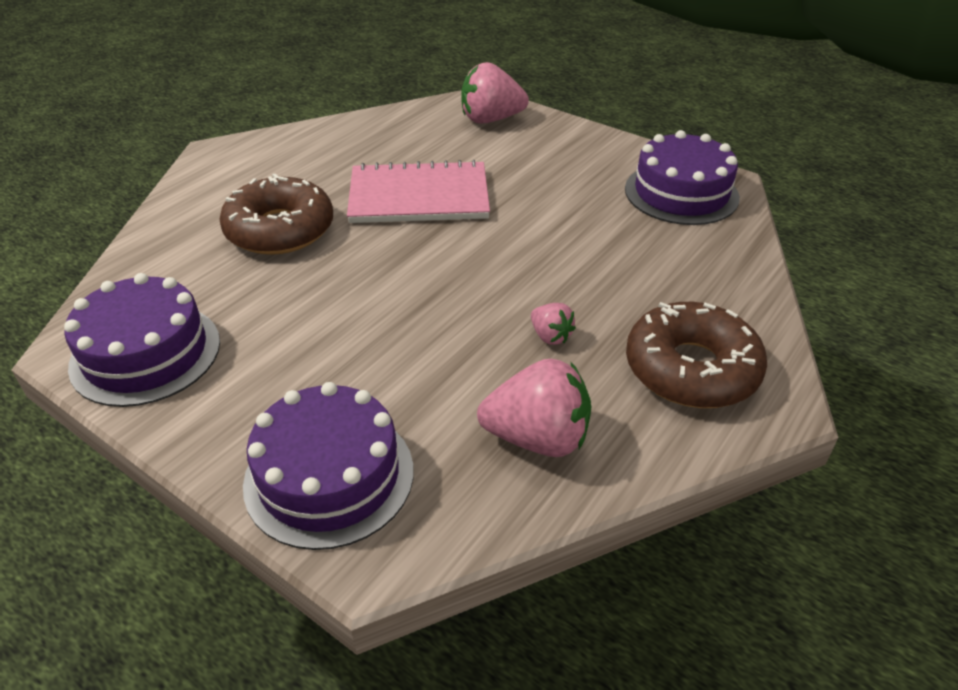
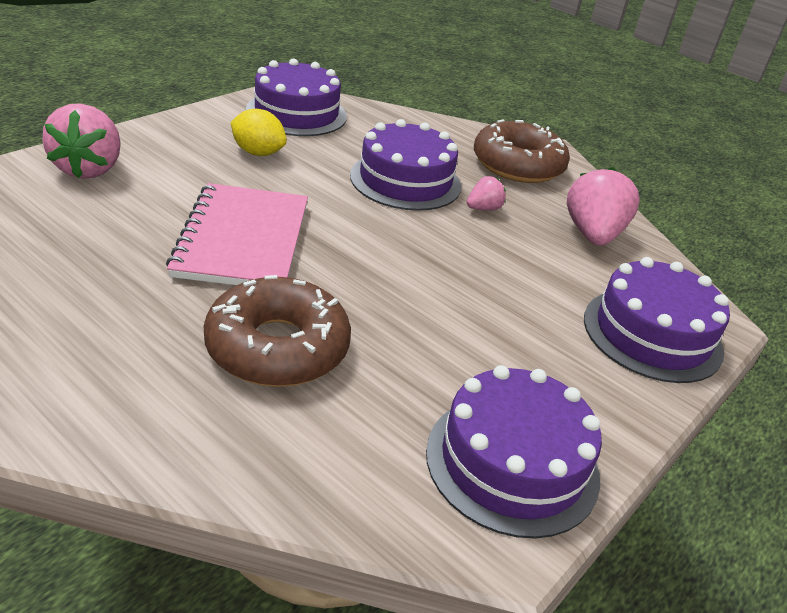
camera: 90 degrees left, 5 degrees down
(573, 183) = (258, 153): none -> yellow lemon
(579, 275) = (405, 180): none -> purple cake

